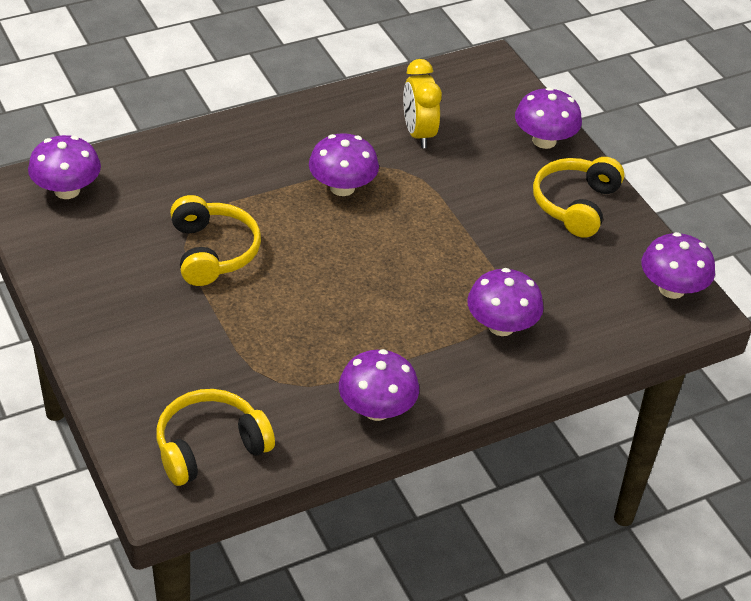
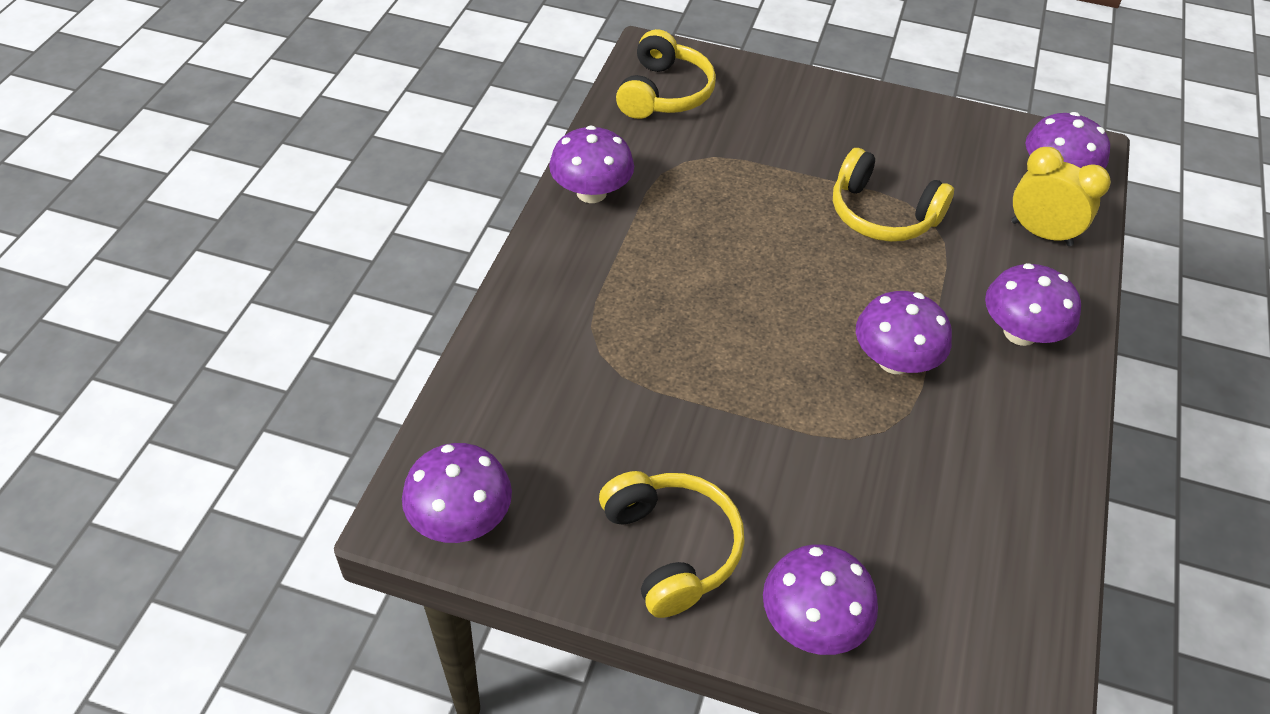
camera: 135 degrees right, 5 degrees up
(418, 134) = (934, 496): yellow clock -> yellow clock (1041, 233)
(501, 326) = (581, 335): purple mushroom -> purple mushroom (1020, 332)

